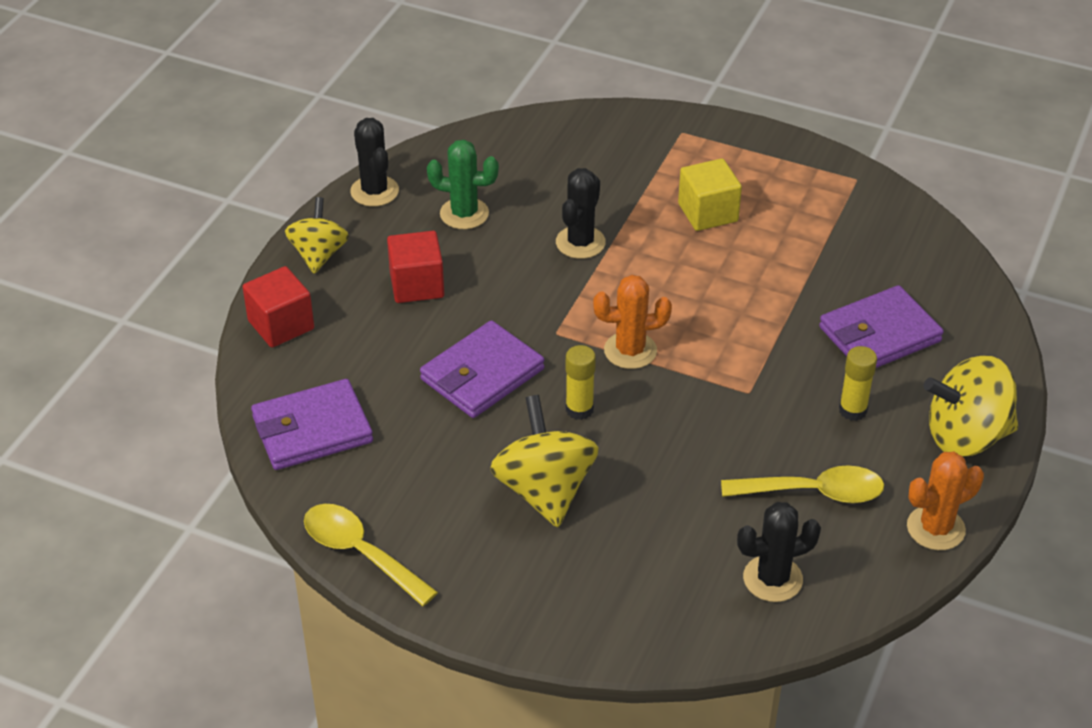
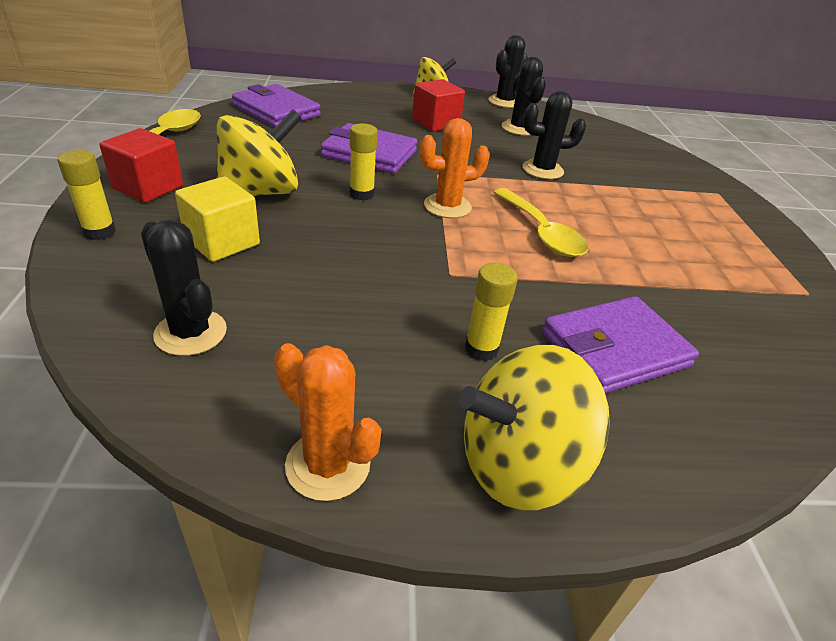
camera: 60 degrees right, 5 degrees down
(281, 325) = (362, 93): red cube -> red cube (148, 187)
(464, 214) = (519, 128): green cactus -> black cactus
(583, 628) = (99, 232): none -> yellow glue stick
(630, 351) = (447, 206): orange cactus -> orange cactus turned 75 degrees counterclockwise
(708, 212) = (647, 218): yellow cube -> yellow cube (222, 242)
(814, 492) = (336, 341): yellow spoon -> yellow spoon (541, 232)
(879, 334) = (614, 349): purple wallet -> purple wallet turned 60 degrees counterclockwise
(966, 436) = (518, 464): yellow spinning top -> yellow spinning top turned 75 degrees counterclockwise

